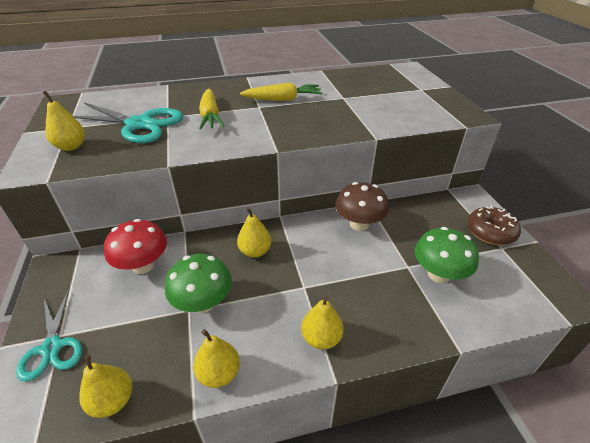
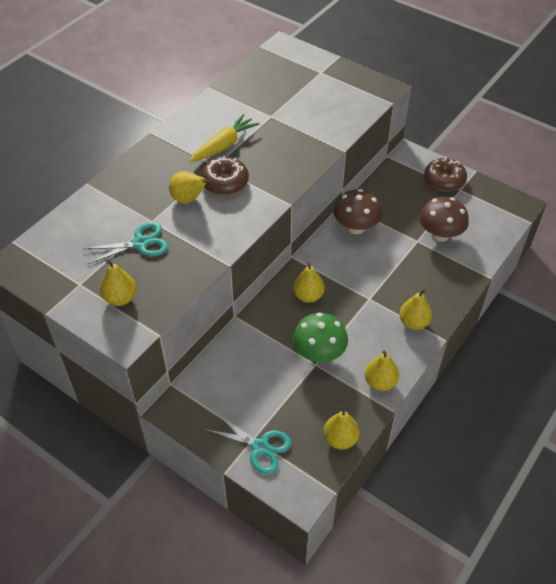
camera: 40 degrees left, 10 degrees up
(139, 124) = (140, 243): turquoise scissors -> turquoise scissors, size x0.63
(143, 265) = (241, 360): red mushroom -> none
(210, 116) = (189, 199): yellow carrot -> yellow pear
(250, 118) = (225, 182): none -> brown donut
(438, 274) = (440, 234): green mushroom -> brown mushroom

